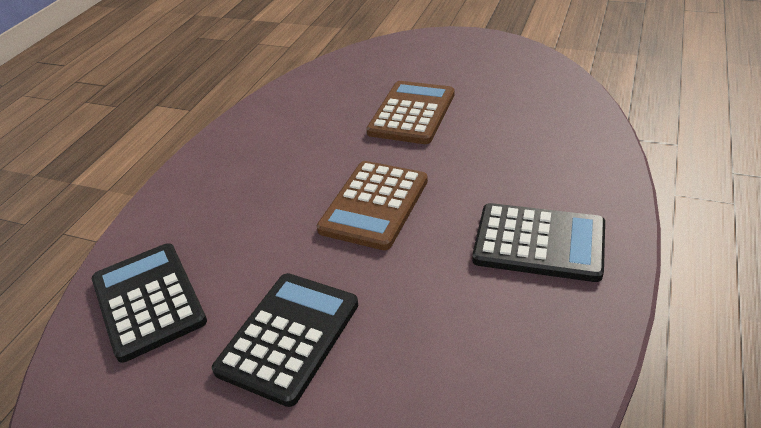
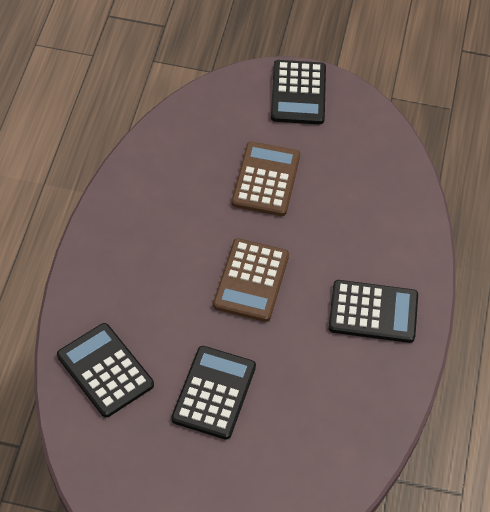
camera: 15 degrees left, 15 degrees up
(459, 49) = (298, 93): none -> black calculator

